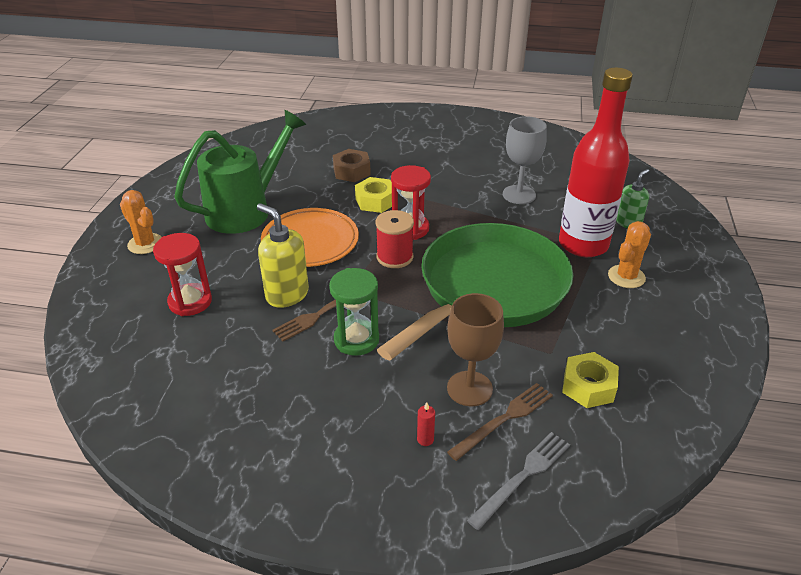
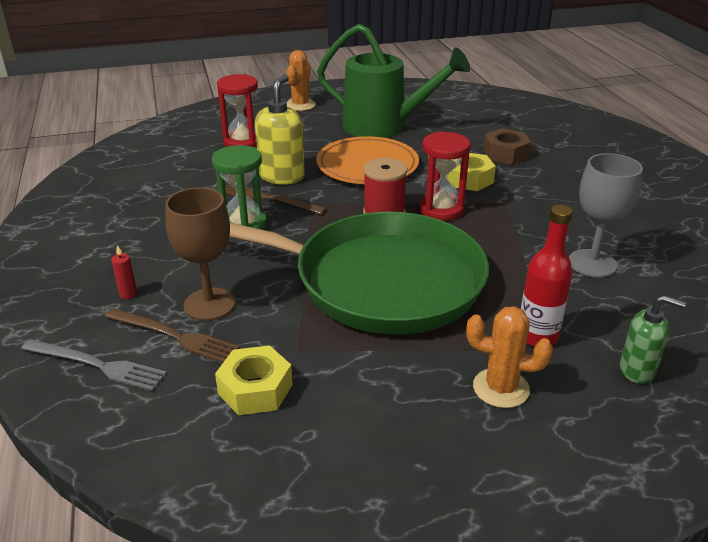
camera: 65 degrees right, 5 degrees down
(583, 244) = (537, 336): red bottle -> red bottle, size x0.55

